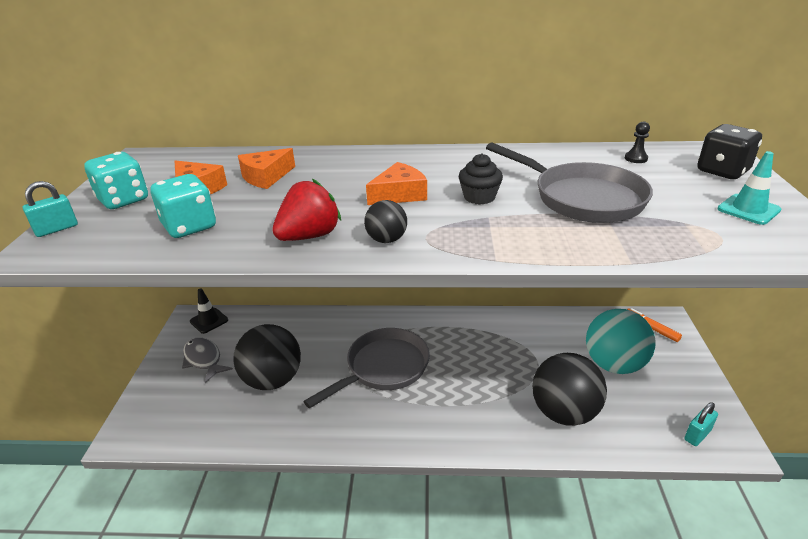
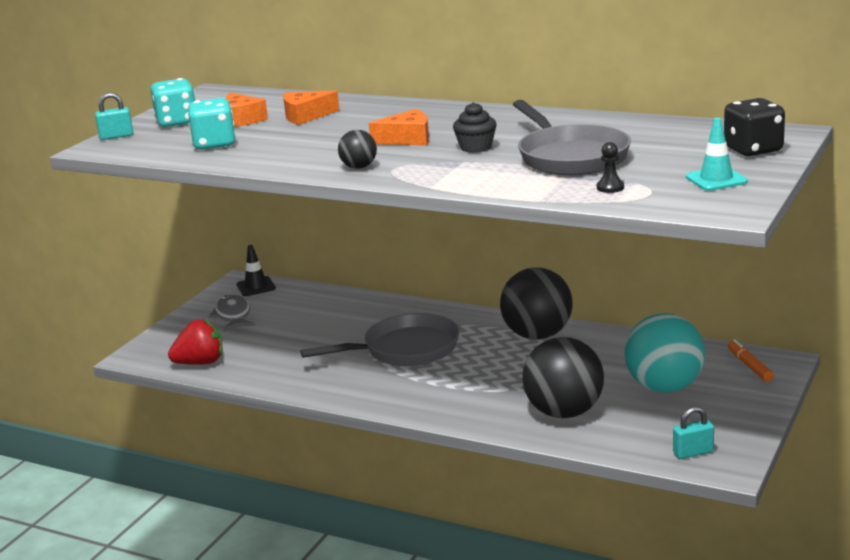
camera: 25 degrees right, 10 degrees down
(272, 380) = (288, 341): black ball -> black ball (537, 335)
(309, 236) = (301, 159): red strawberry -> red strawberry (200, 363)
(636, 158) = (681, 132): black pawn -> black pawn (610, 187)

